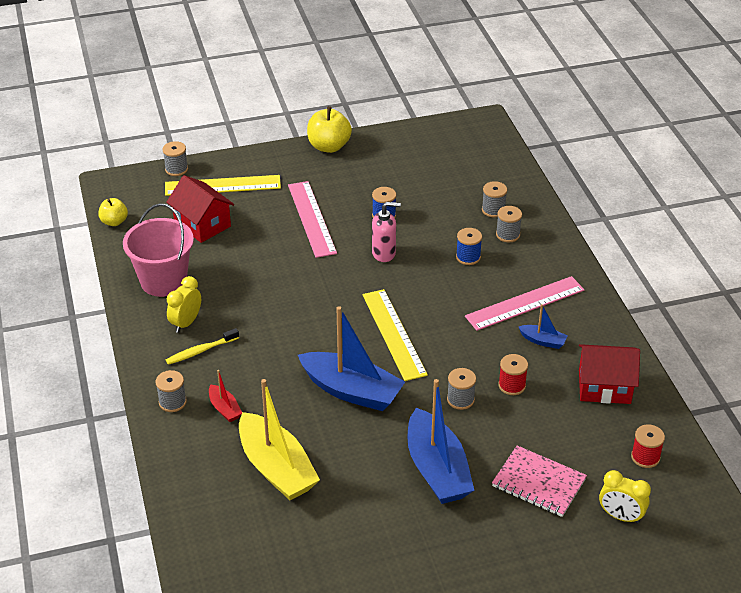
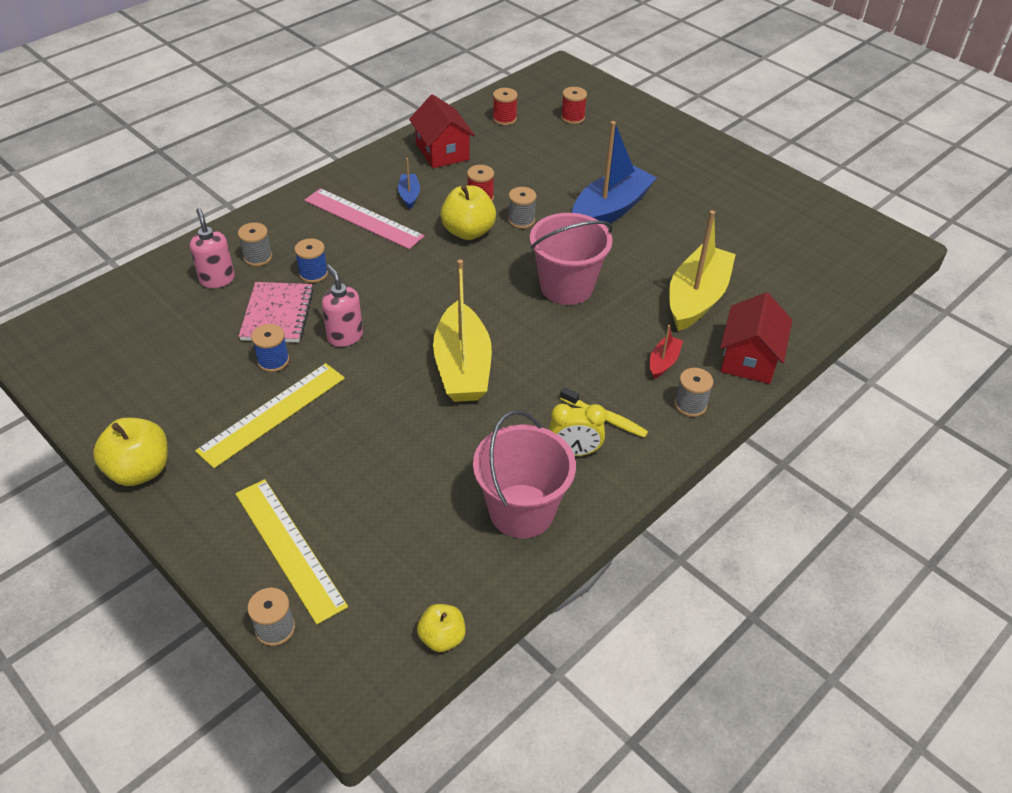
camera: 120 degrees left, 5 degrees up
(202, 224) = (388, 528): red house -> red house (749, 358)
(307, 299) = (462, 367): none -> yellow boat
(312, 218) = (314, 422): pink ruler -> none
(351, 391) = (566, 287): blue boat -> pink bucket
(394, 334) = (468, 286): yellow ruler -> yellow ruler (272, 413)
(466, 359) = (468, 231): none -> yellow apple
(493, 210) = (217, 279): grey spool -> pink soap dispenser
(538, 483) = (576, 158): pink notebook -> pink notebook (277, 314)
(620, 516) = (572, 117): yellow clock -> red spool

